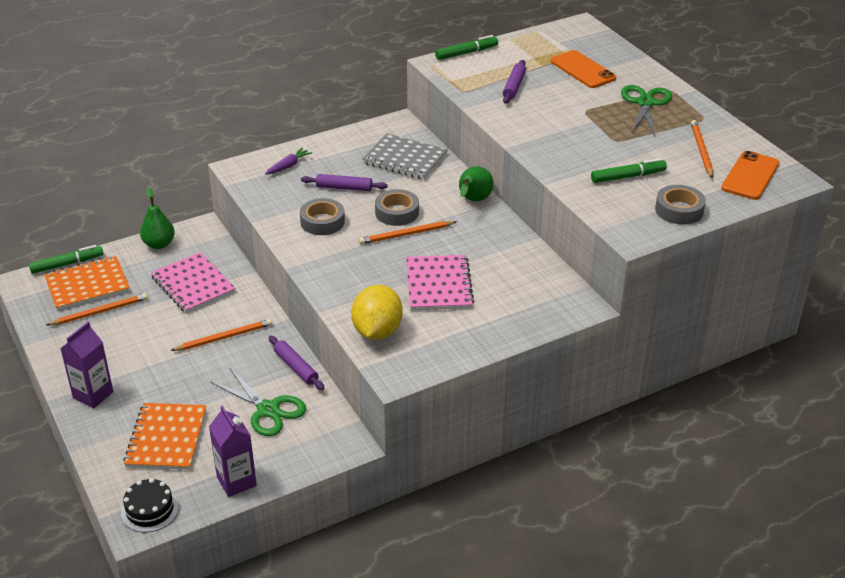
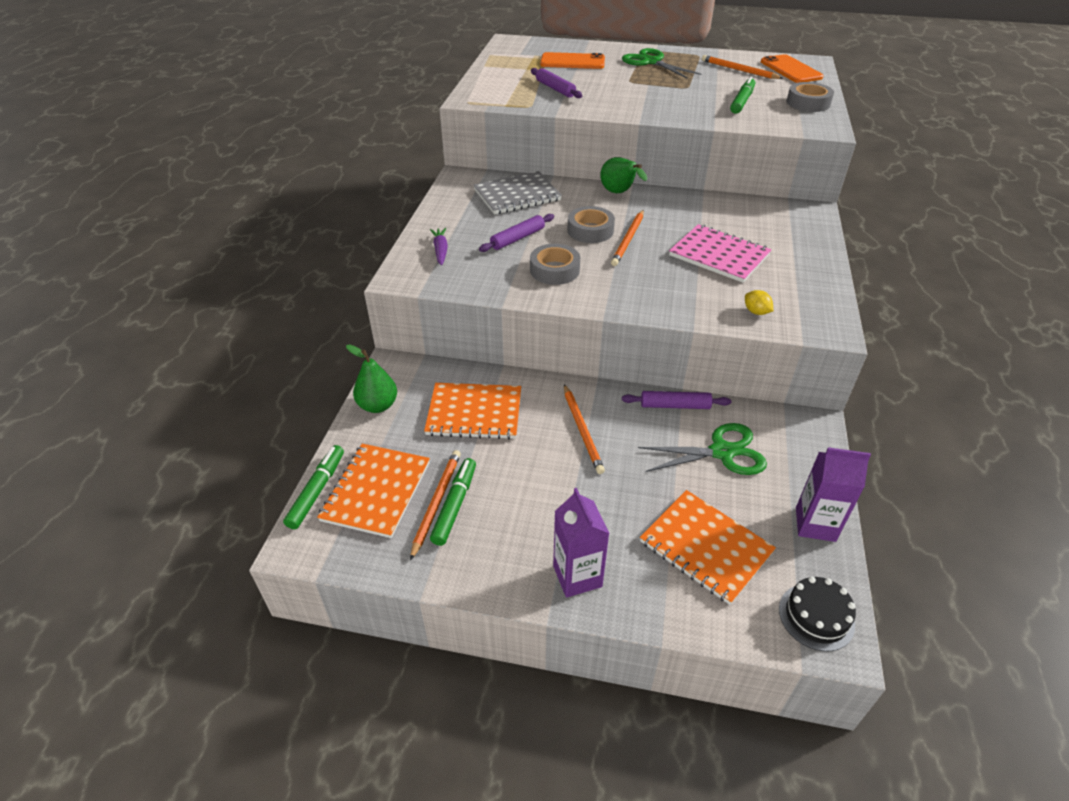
camera: 50 degrees left, 5 degrees up
(193, 284) = (474, 413): pink notebook -> orange notebook
(224, 337) = (582, 430): orange pencil -> orange pencil turned 150 degrees clockwise
(377, 331) = (756, 312): yellow lemon -> yellow lemon, size x0.43
(466, 53) = (474, 85): green marker -> green marker (455, 505)

